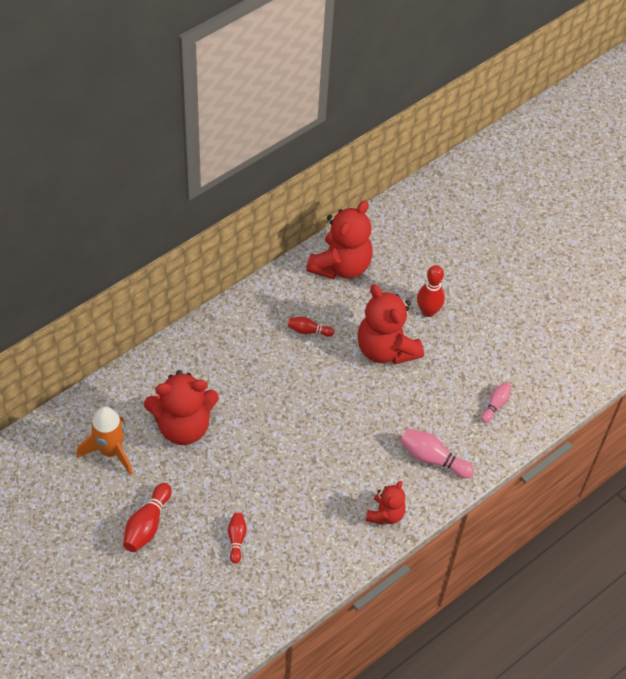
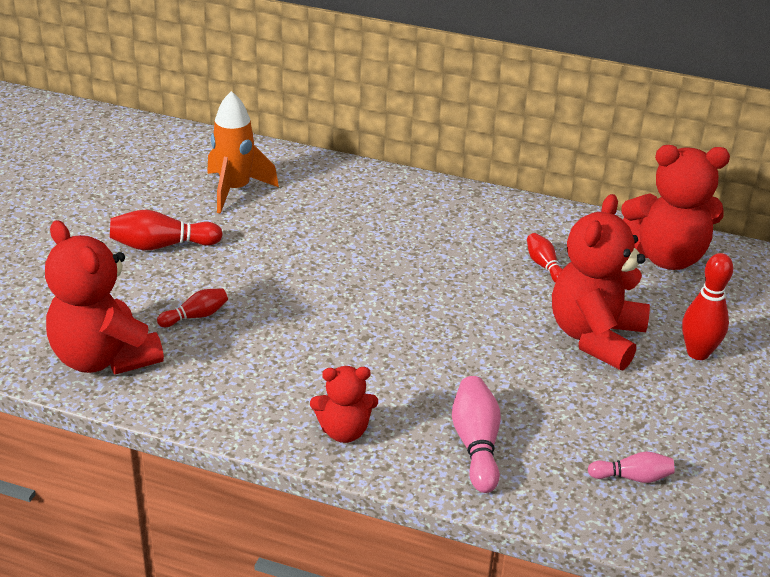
camera: 60 degrees right, 20 degrees down
(183, 426) = (315, 224): red teddy bear -> red teddy bear (104, 358)

